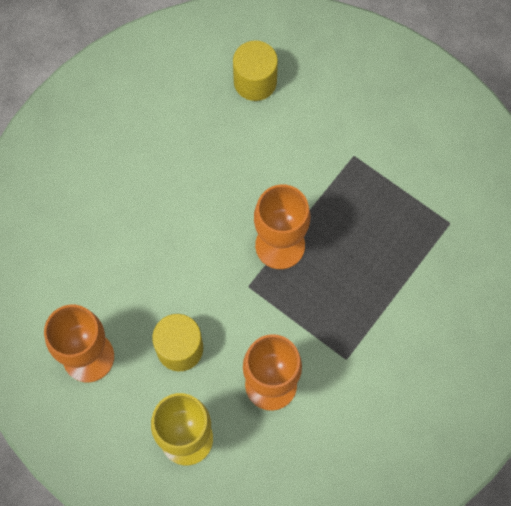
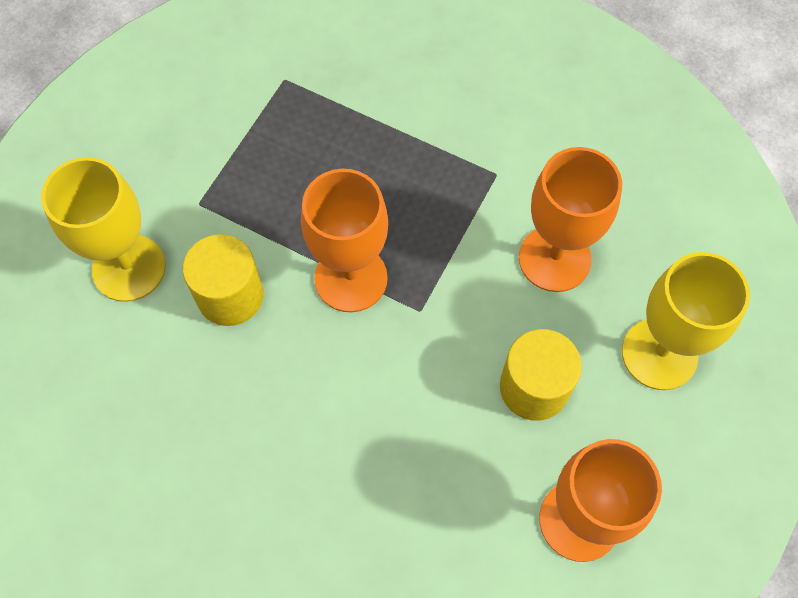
camera: 100 degrees left, 5 degrees down
(255, 82) = (86, 355): yellow cylinder -> yellow cylinder (230, 296)
(312, 109) = (129, 268): none -> yellow goblet

